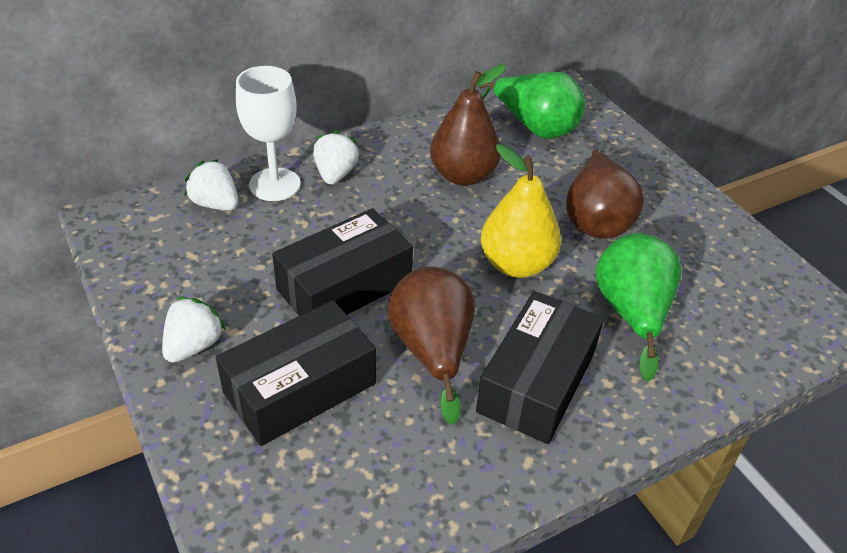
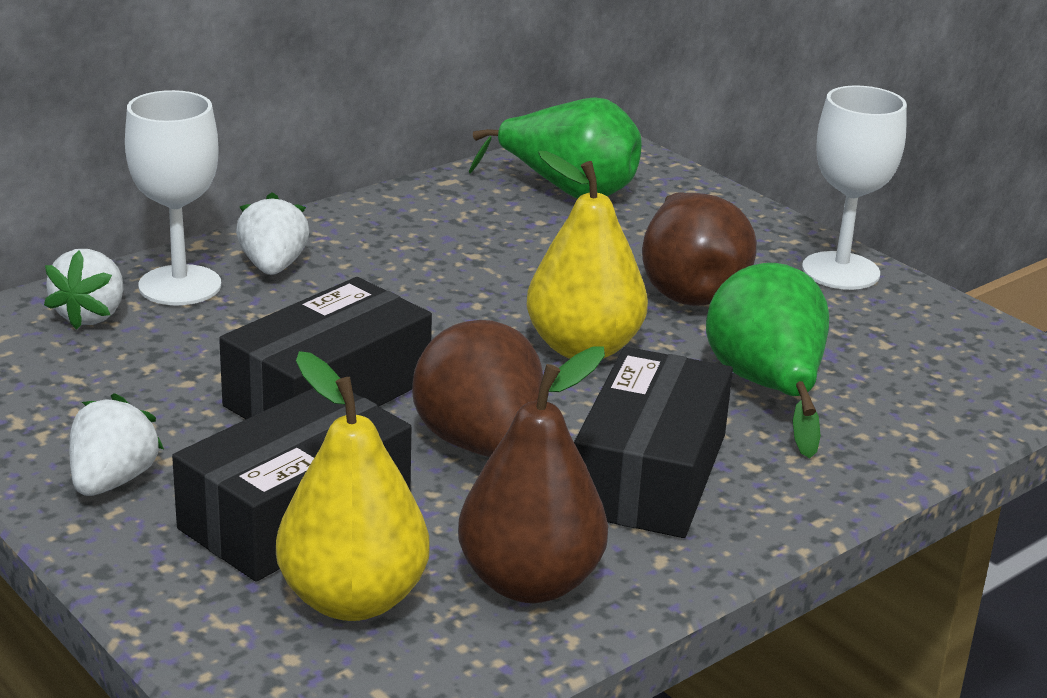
camera: 10 degrees left, 15 degrees down
(215, 204) = (91, 315): white strawberry -> white strawberry turned 105 degrees counterclockwise
(319, 470) = (353, 599): none -> yellow pear
(463, 175) = (474, 254): brown pear -> brown pear (530, 582)
(701, 214) = (840, 271): none -> white goblet

